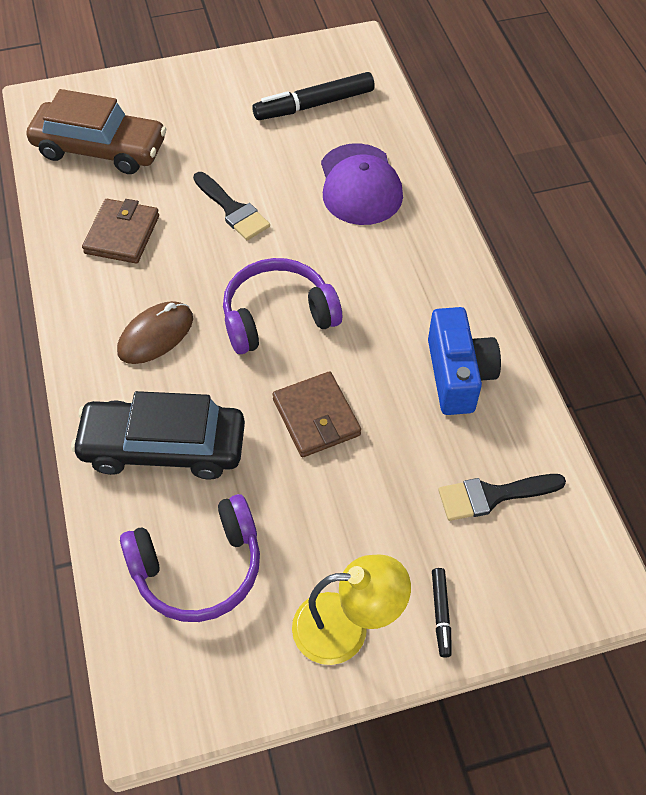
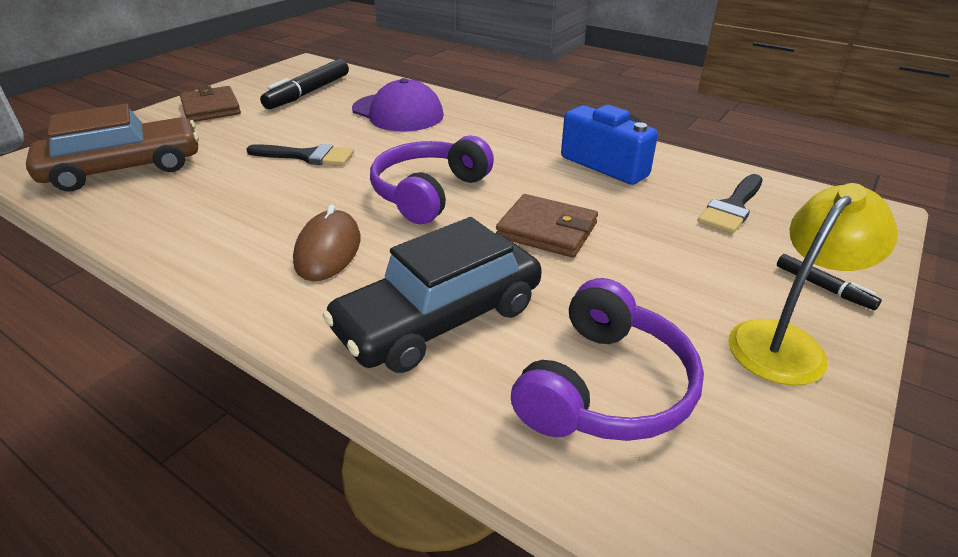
camera: 40 degrees left, 20 degrees down
(122, 234) = (210, 206): brown wallet -> brown wallet (211, 108)

